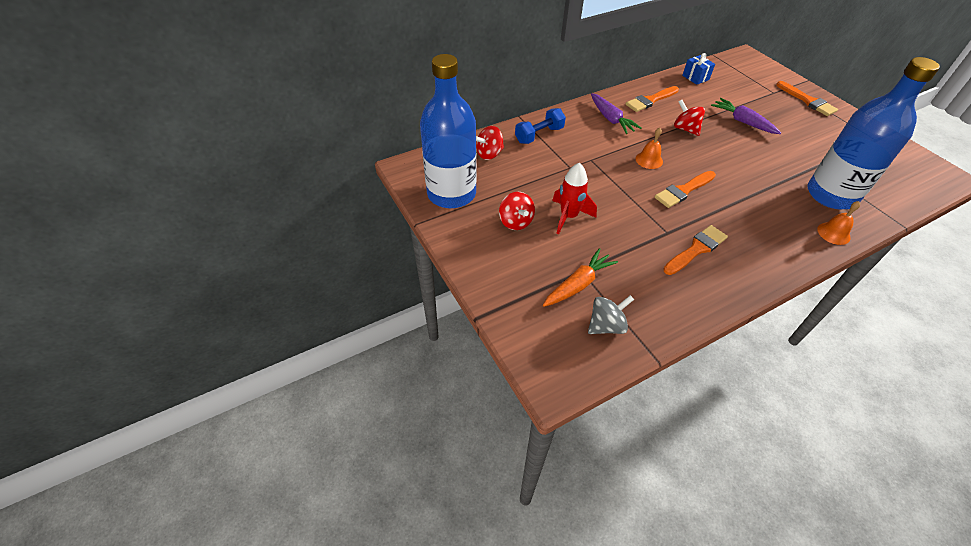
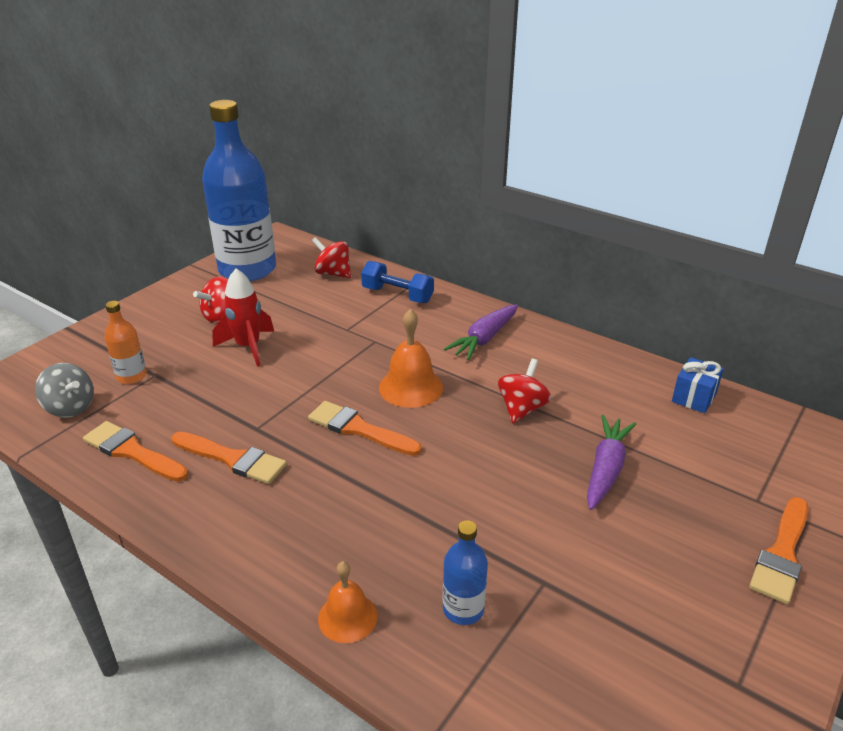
camera: 65 degrees right, 15 degrees down
(578, 284) = (132, 376): orange carrot -> orange bottle
(649, 160) = (411, 387): orange bell -> orange bell, size x1.51
(650, 100) = (570, 364): orange brush -> orange brush (132, 452)
(831, 195) = (463, 609): blue bottle -> blue bottle, size x0.42

